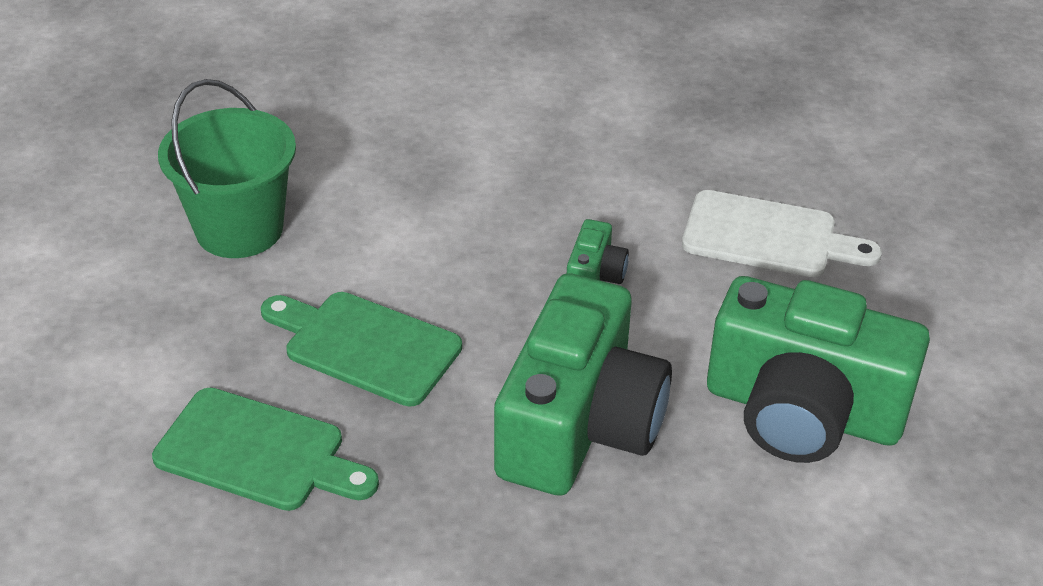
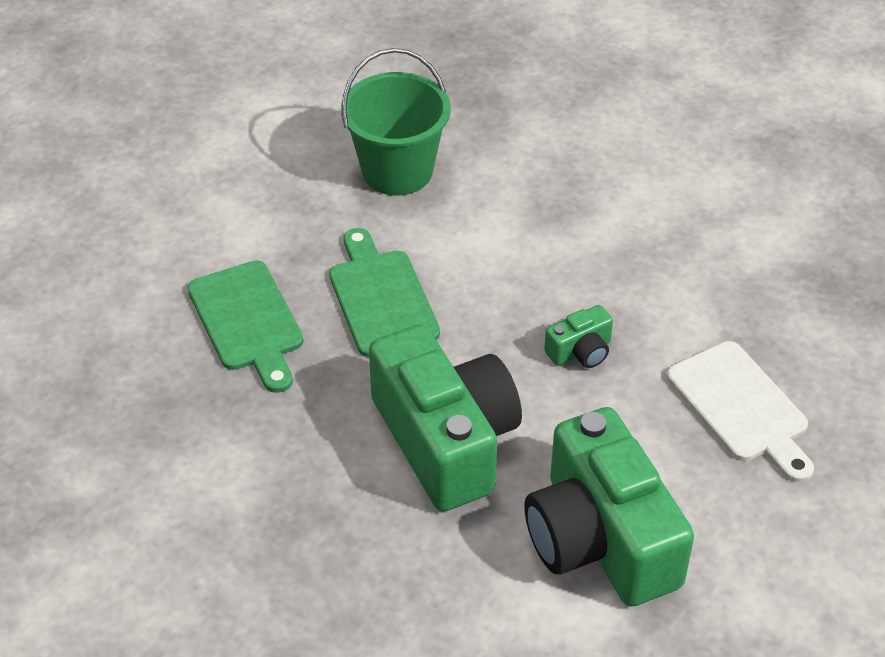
camera: 45 degrees right, 5 degrees up
(580, 425) = (445, 440): green camera -> green camera turned 90 degrees counterclockwise

